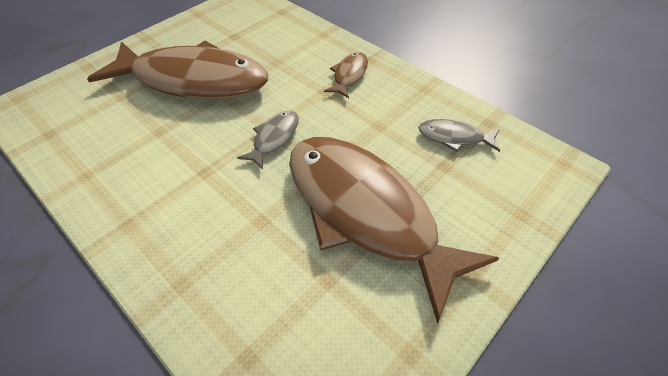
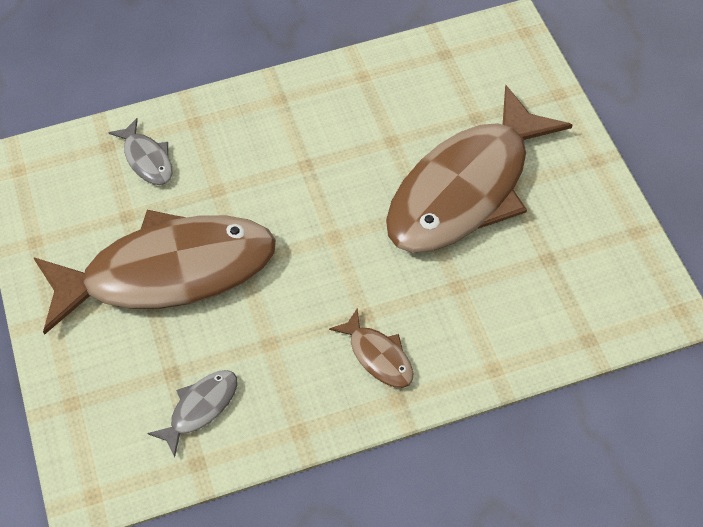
camera: 120 degrees right, 5 degrees up
(274, 138) = (315, 235): grey fish -> grey fish (147, 159)

